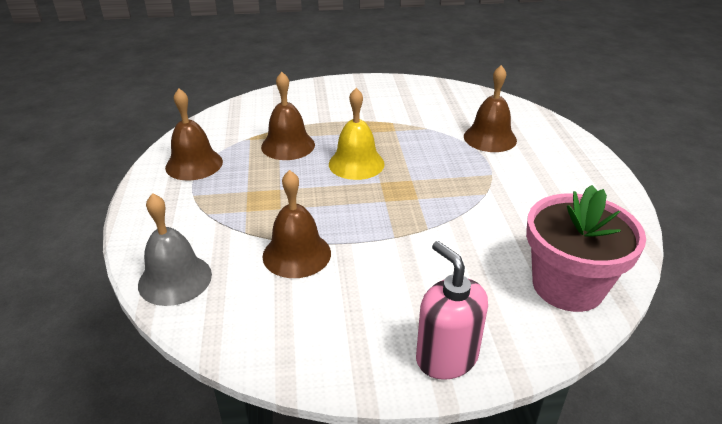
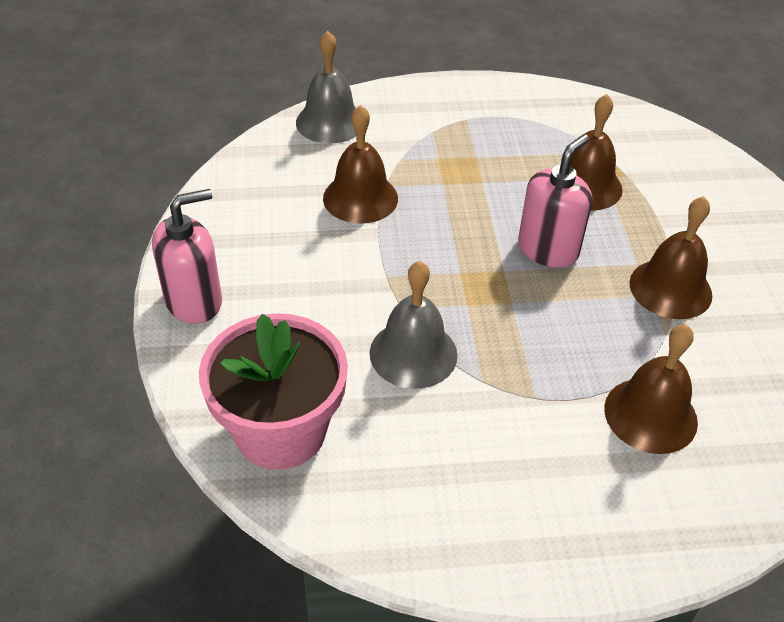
camera: 90 degrees right, 10 degrees up
(194, 164) = (529, 114): brown bell -> brown bell (670, 288)
(356, 163) = (548, 249): yellow bell -> pink soap dispenser
(471, 223) = (413, 353): none -> grey bell

